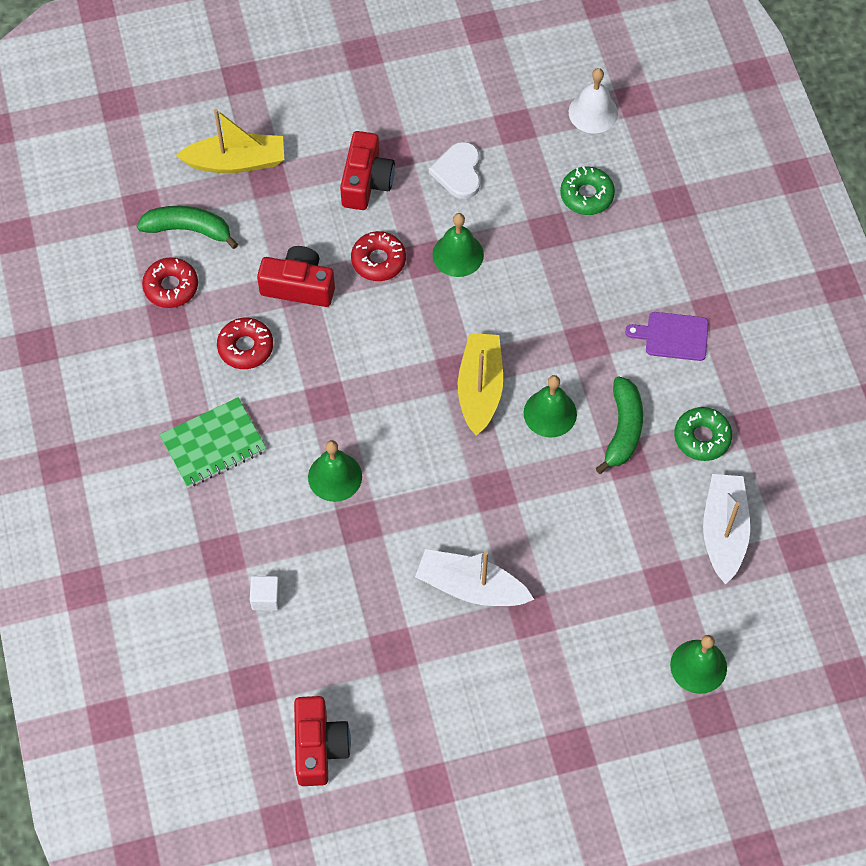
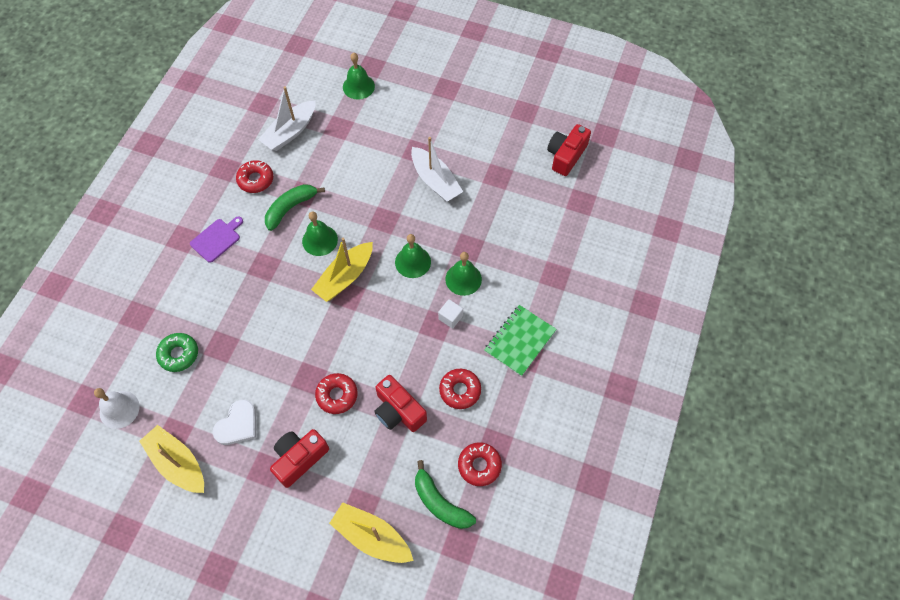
camera: 145 degrees left, 0 degrees up
(213, 444) = (520, 341): green notebook -> green notebook turned 60 degrees counterclockwise
(266, 598) = (546, 238): white cube -> white cube (450, 317)
(458, 254) = (287, 367): green bell -> green bell (413, 262)
(485, 106) = (178, 463): none -> yellow boat
(673, 336) = (217, 239): purple cutting board -> purple cutting board turned 90 degrees counterclockwise
(702, 437) = (255, 180): green donut -> red donut

